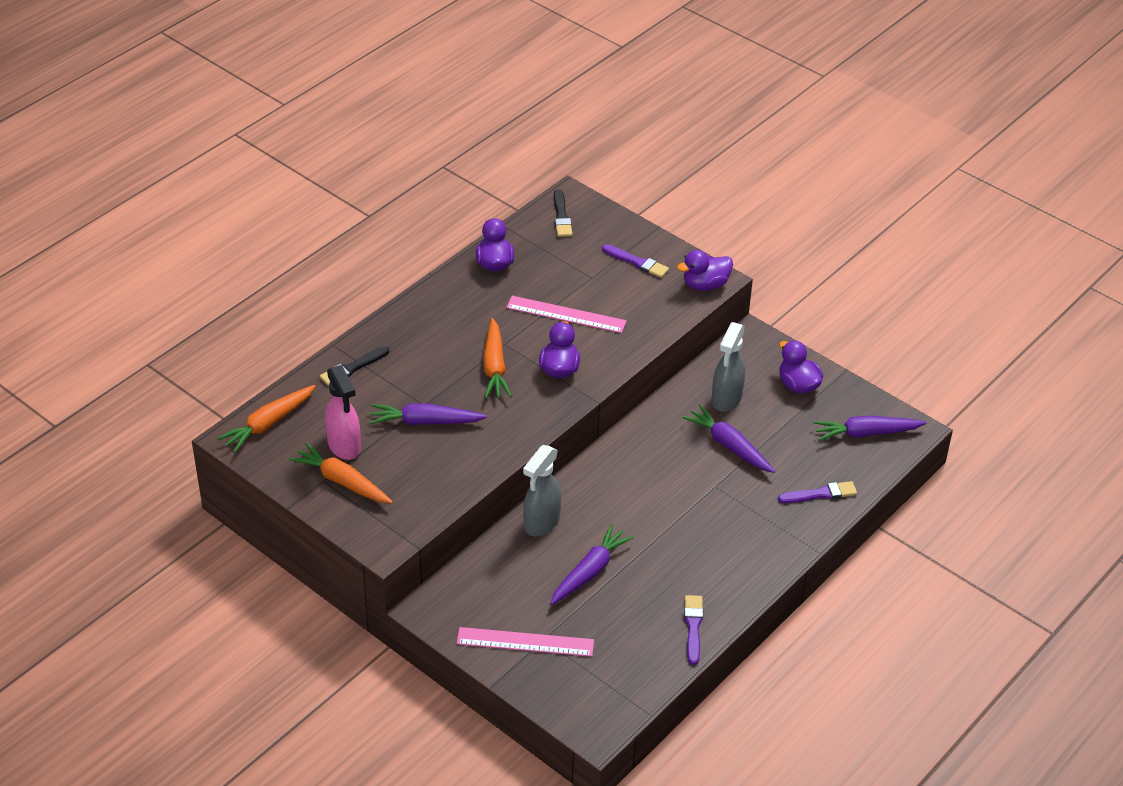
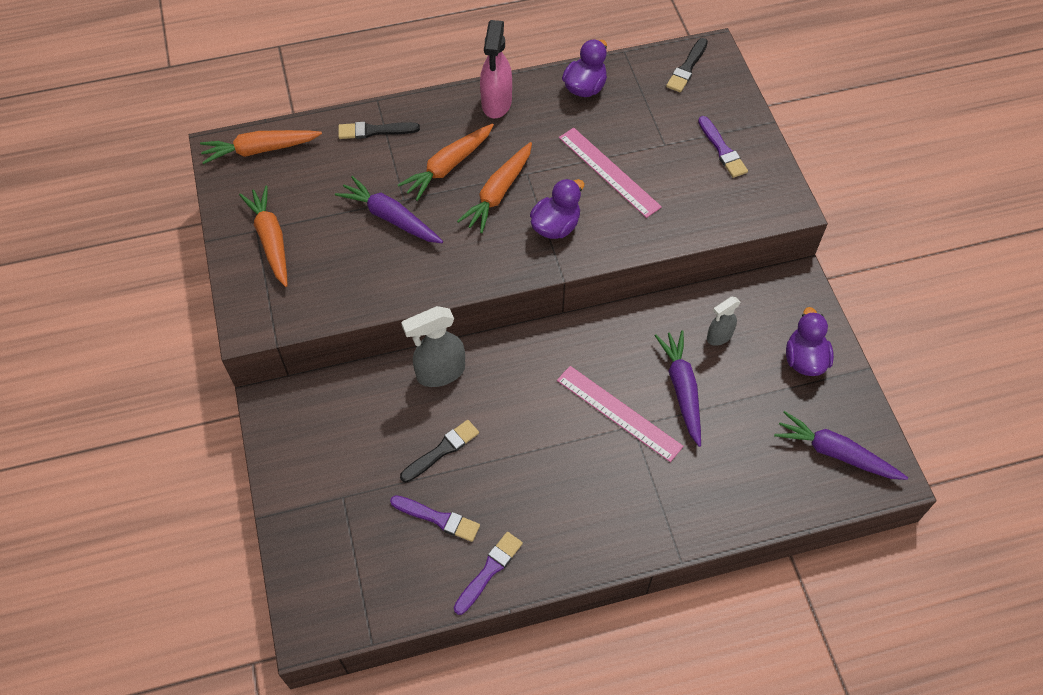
camera: 35 degrees right, 15 degrees up
(344, 446) = (302, 205): pink spray bottle -> pink spray bottle (496, 103)
(437, 366) = (448, 166): none -> orange carrot
(525, 642) = (325, 490): pink ruler -> pink ruler (618, 413)
(590, 571) = (442, 450): purple carrot -> black brush
(705, 285) = (772, 206): purple duck -> none
(726, 399) = (719, 336): grey spray bottle -> grey spray bottle, size x0.60
(820, 494) = (733, 496): purple brush -> purple brush (438, 518)

